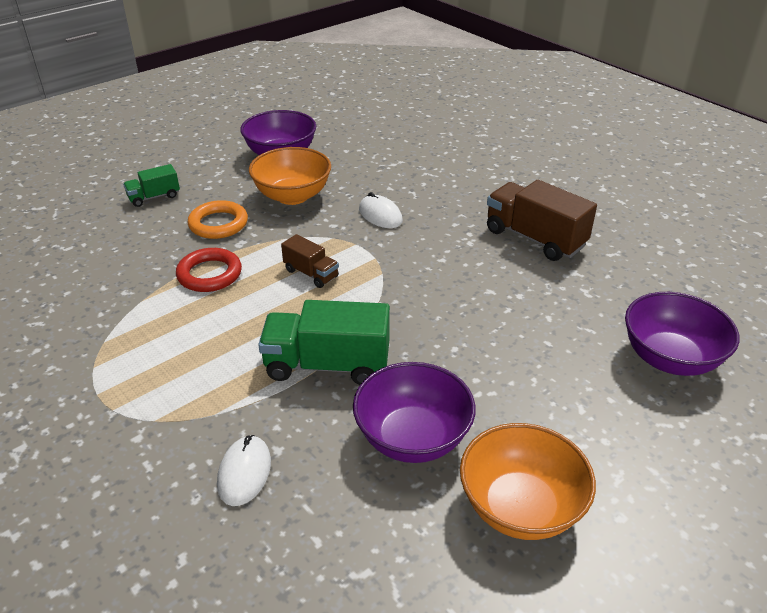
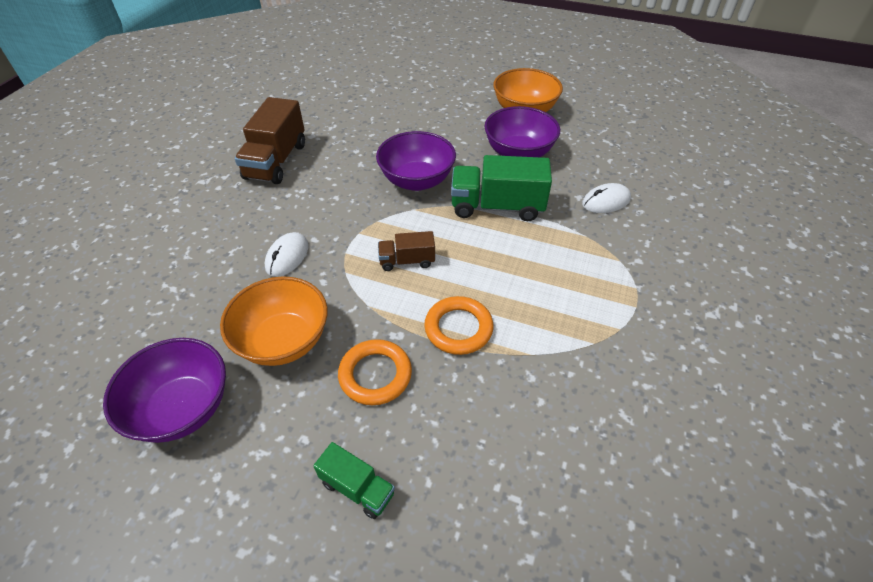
camera: 120 degrees left, 10 degrees up
(209, 274) = (458, 328): red ring -> orange ring
(311, 273) = (407, 261): brown truck -> brown truck turned 105 degrees counterclockwise
(327, 365) = (497, 207): green truck -> green truck turned 120 degrees clockwise
(670, 358) = (376, 90): purple bowl -> purple bowl (417, 180)

